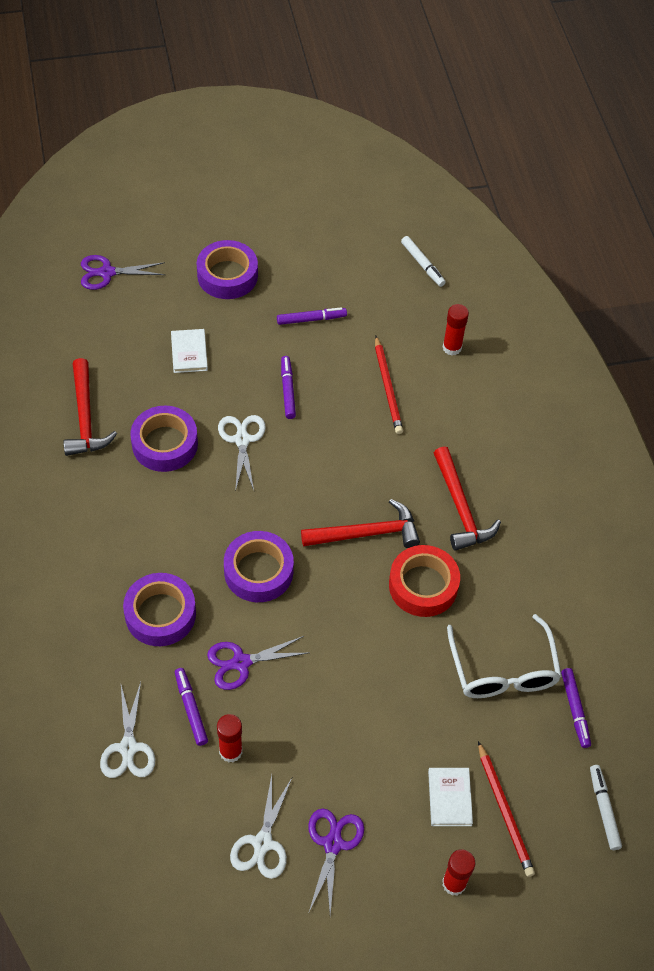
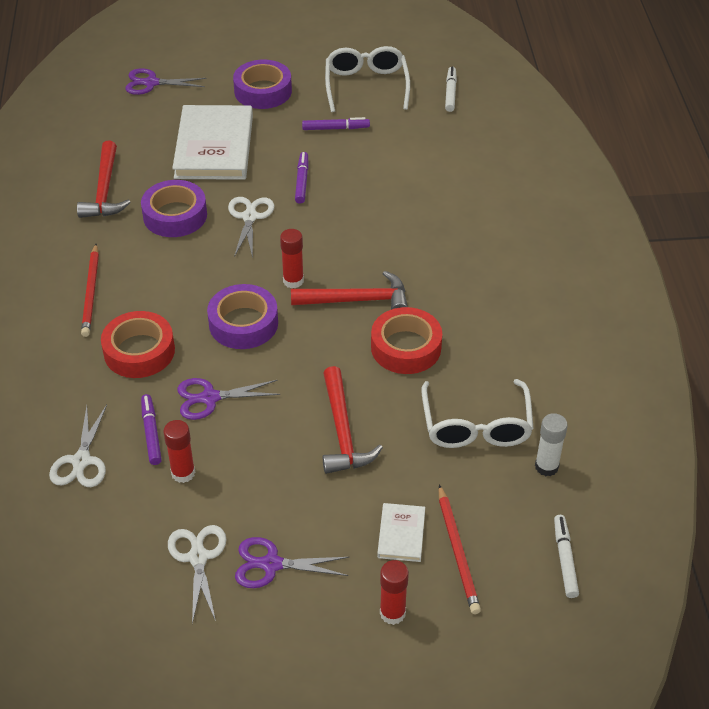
camera: 10 degrees right, 10 degrees down
(160, 614) = (139, 351): purple tape -> red tape
(189, 352) = (214, 147): white book -> white book, size x2.18
(262, 843) = (198, 557): white scissors -> white scissors turned 150 degrees clockwise
(333, 843) = (271, 564): purple scissors -> purple scissors turned 105 degrees counterclockwise
(334, 261) = (366, 86): none -> white glasses
(387, 387) = (399, 185): red pencil -> red pencil (91, 292)
(422, 264) = (450, 93): white marker -> white marker turned 150 degrees counterclockwise
(452, 347) = (468, 158): red glue stick -> red glue stick (293, 281)
(460, 508) = (454, 286): red hammer -> red hammer (342, 432)
(575, 709) = (546, 466): purple marker -> white glue stick

